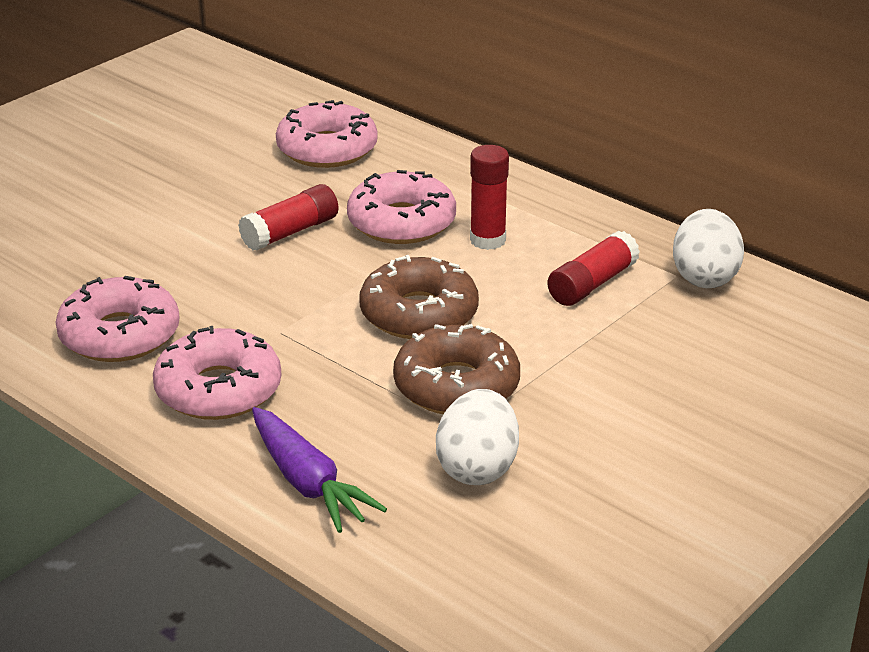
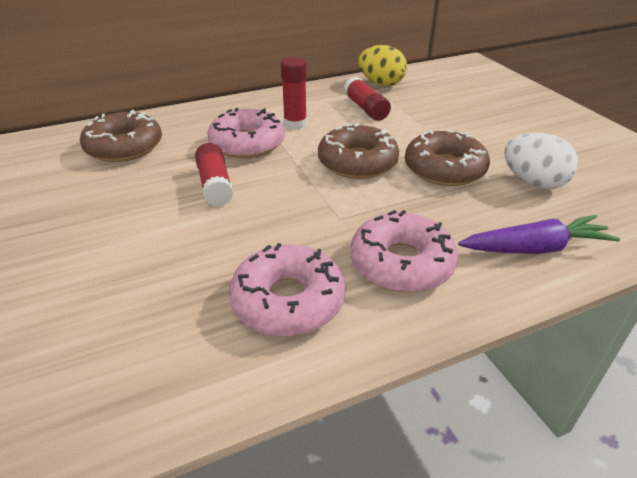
camera: 65 degrees left, 5 degrees up
(327, 149) = (124, 147): pink donut -> brown donut
(704, 277) = (381, 83): white egg -> yellow egg

